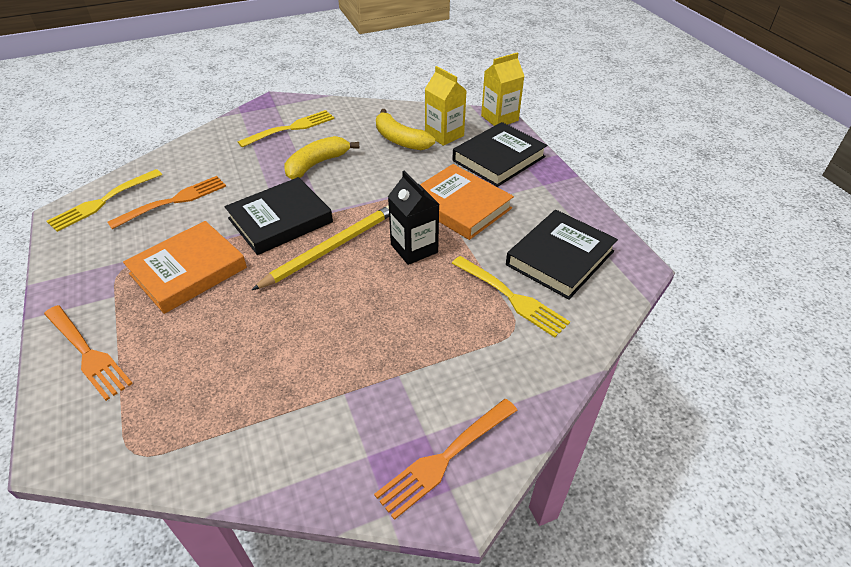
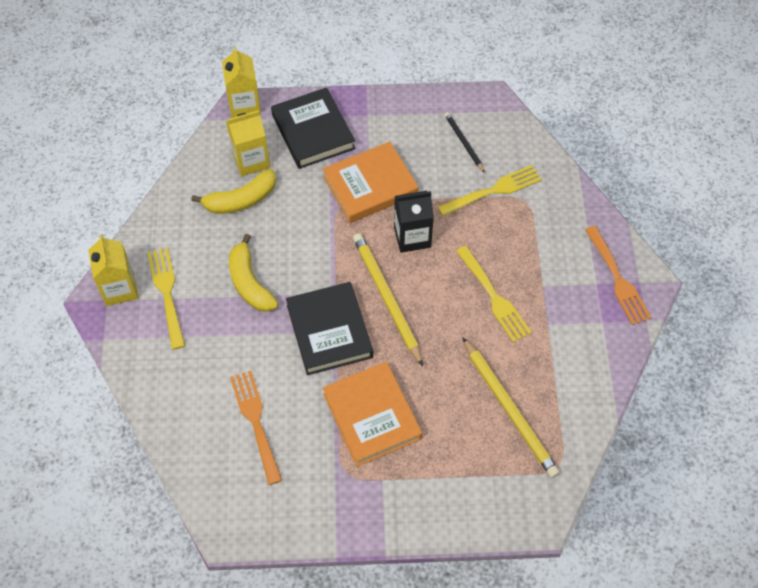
camera: 70 degrees left, 15 degrees up
(86, 353) = (446, 501): orange fork -> none
(103, 201) = (224, 490): yellow fork -> yellow fork (493, 296)
(212, 382) = (509, 409): none -> yellow pencil
(288, 108) = (119, 289): none -> yellow carton
(560, 258) = (463, 143): black book -> black pencil

